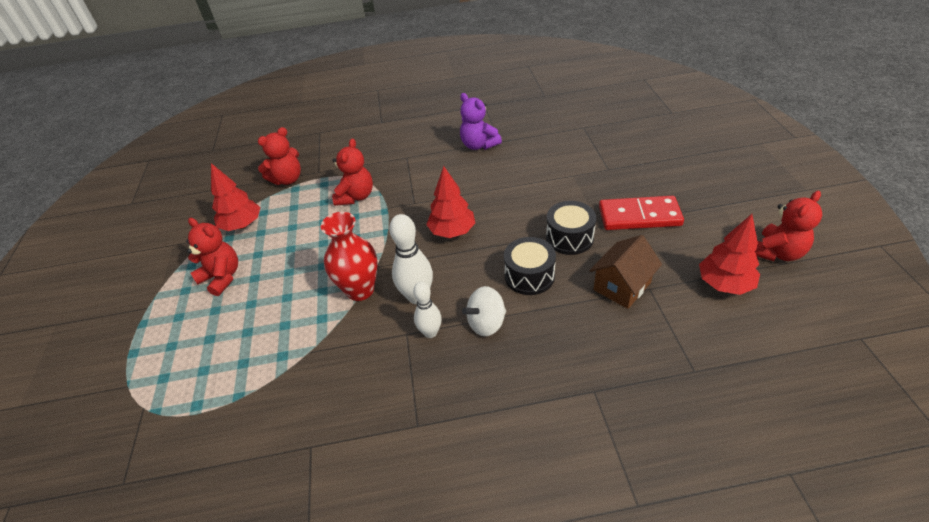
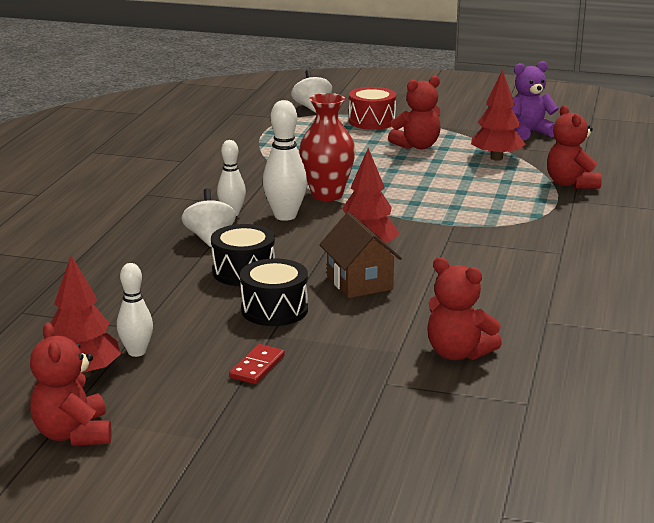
camera: 110 degrees right, 20 degrees down
(101, 405) = (312, 108): none -> white spinning top
(150, 333) = (372, 121): none -> red drum
(356, 196) = (494, 212): red teddy bear -> red teddy bear (458, 353)
(479, 145) = (548, 305): purple teddy bear -> purple teddy bear (529, 133)
(622, 286) = (163, 314): brown house -> brown house (359, 282)
(639, 216) = (257, 367): red domino -> red domino, size x0.52
(676, 273) = (137, 352): none -> white bowling pin

